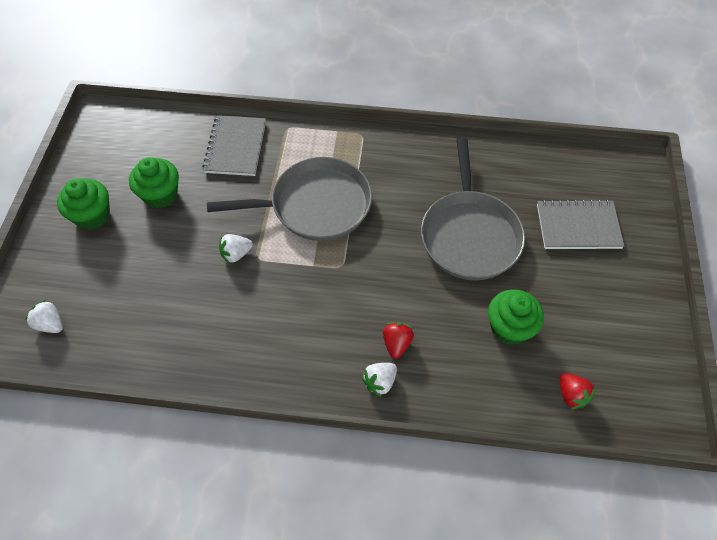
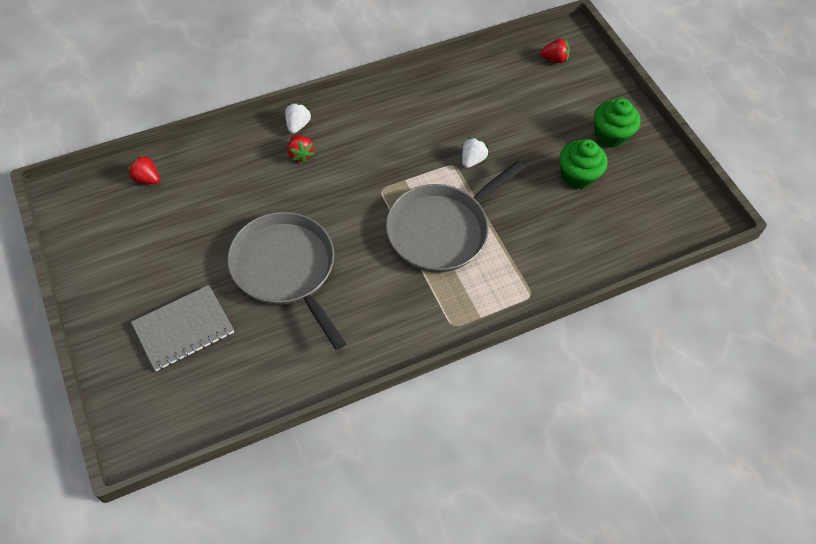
camera: 145 degrees right, 0 degrees up
(50, 324) = (554, 59): white strawberry -> red strawberry
(235, 147) = (559, 250): grey notebook -> none
(509, 327) = (215, 205): green cupcake -> none

